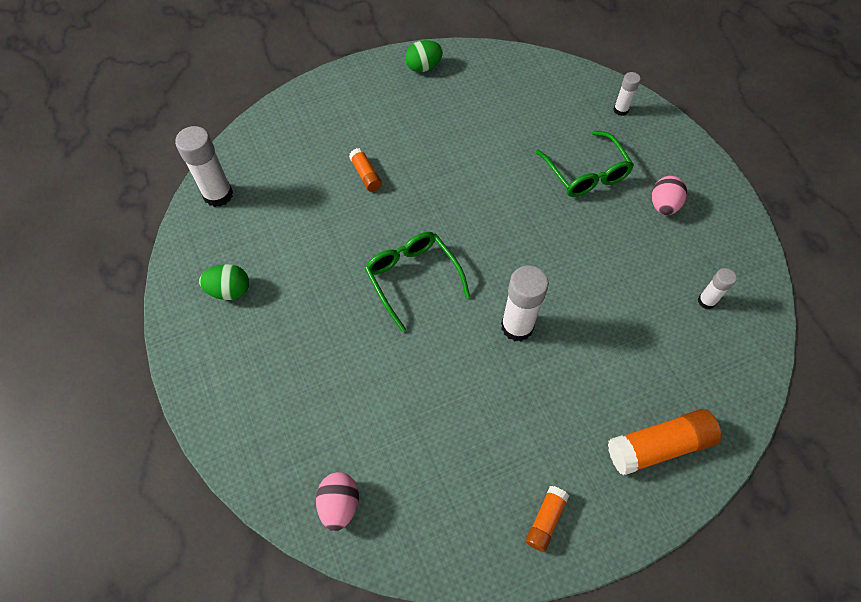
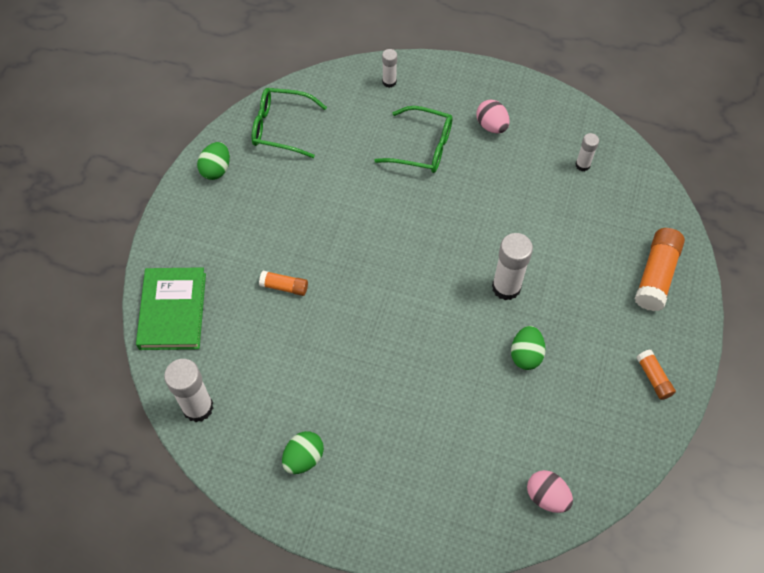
camera: 50 degrees left, 0 degrees up
(283, 126) = (173, 311): none -> green book
(412, 278) = (408, 323): green glasses -> green glasses (281, 127)
(465, 388) = (526, 355): none -> green egg

